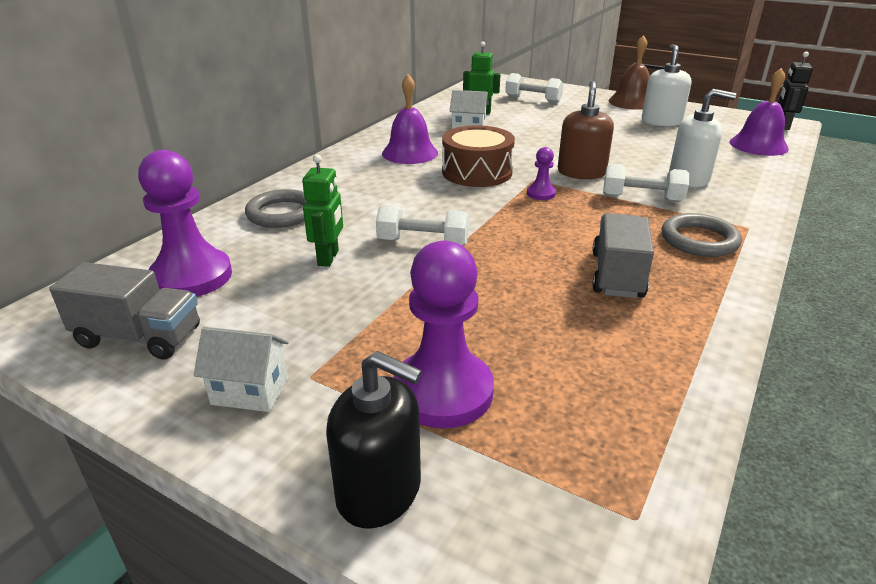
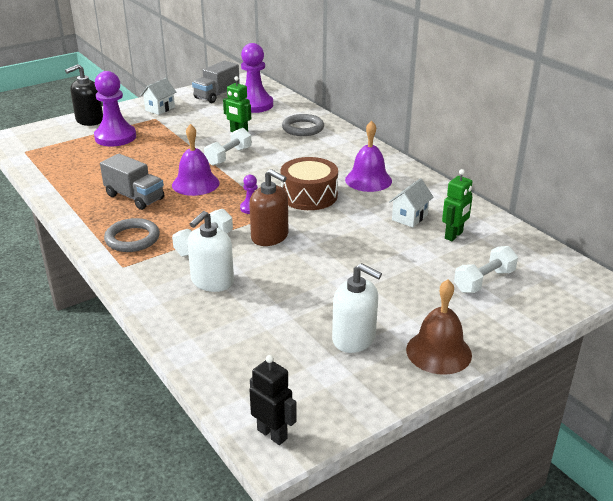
camera: 115 degrees right, 0 degrees up
(758, 145) = (238, 369): purple bell -> purple bell (195, 184)

